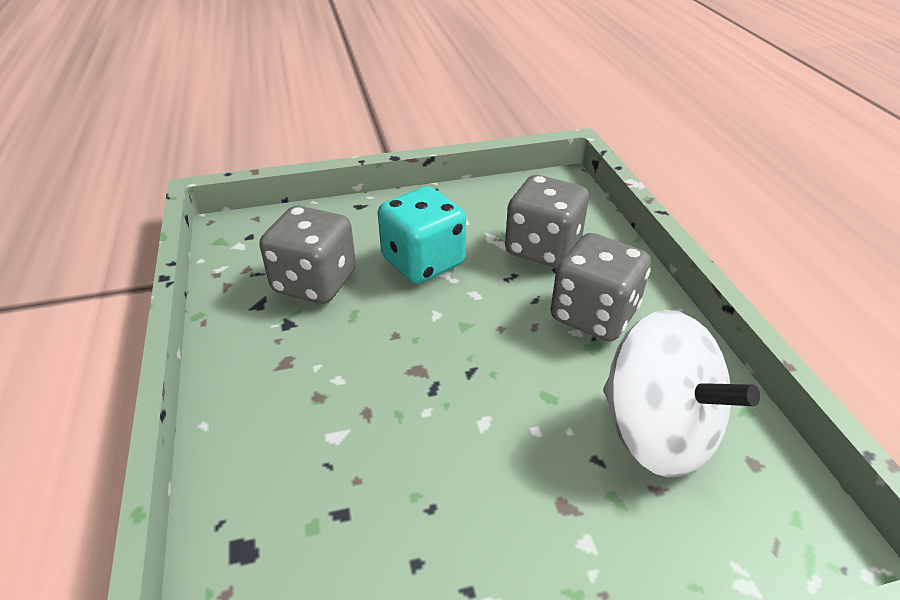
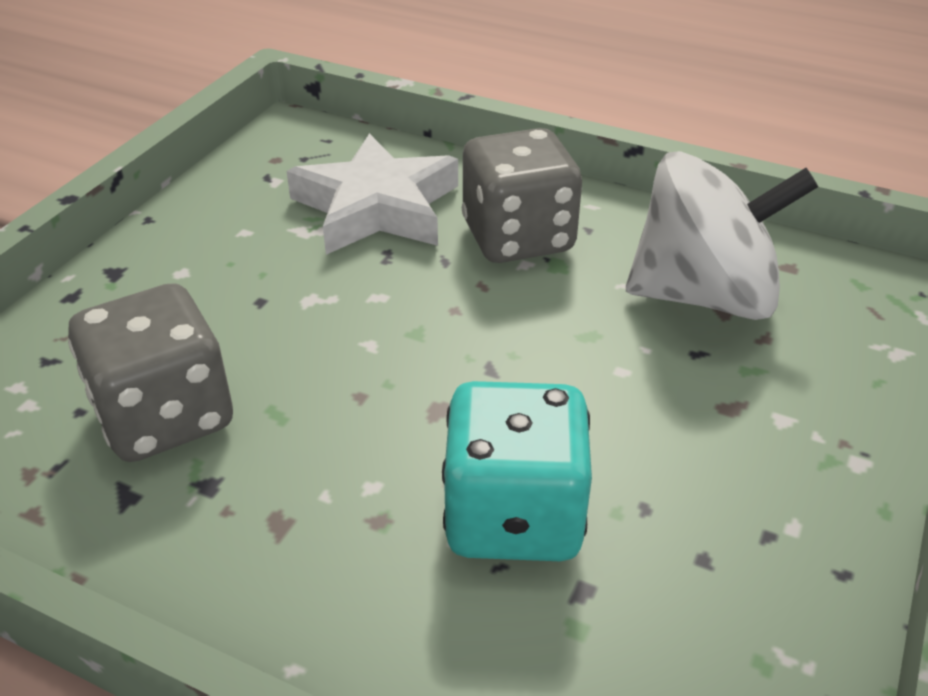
camera: 50 degrees left, 0 degrees up
(423, 262) = (268, 303): turquoise dice -> turquoise dice (513, 515)
(543, 248) = (376, 207): grey dice -> white star

